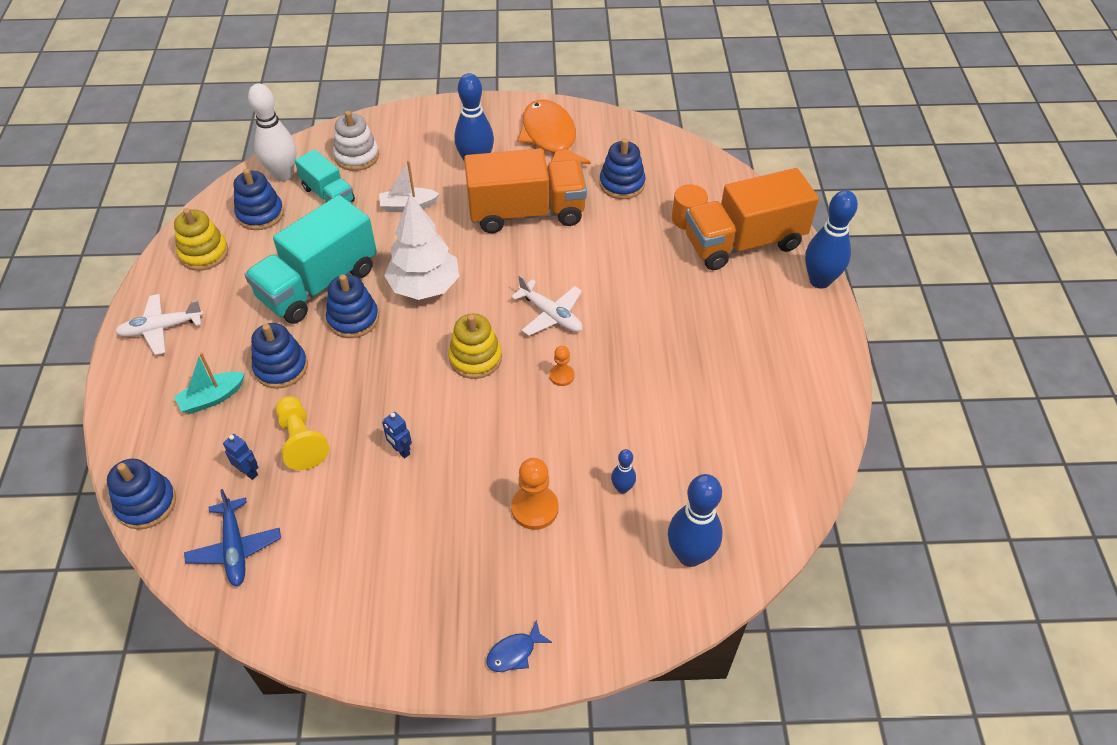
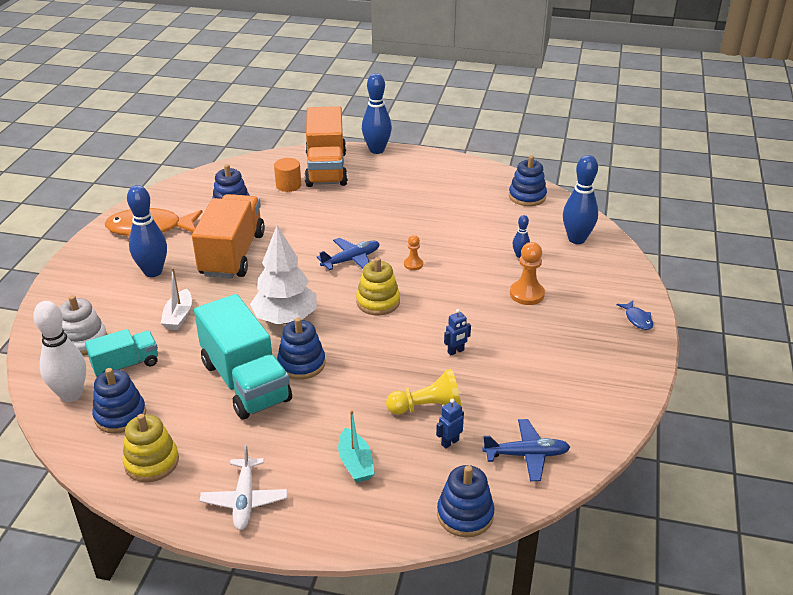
camera: 75 degrees left, 15 degrees down
(281, 367) = (338, 414): blue stacking toy -> blue stacking toy (527, 196)
(551, 315) = (351, 260): white plane -> blue plane

